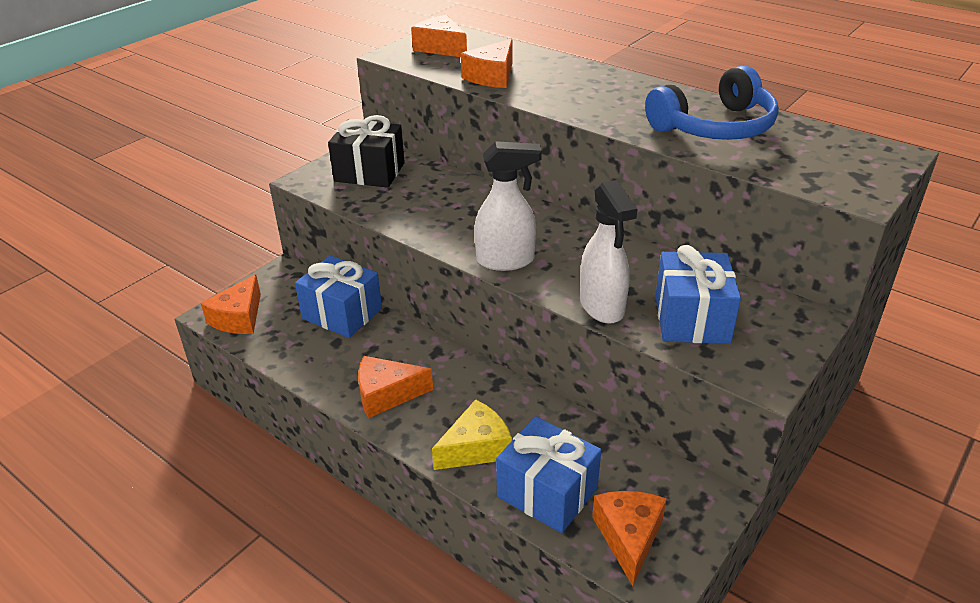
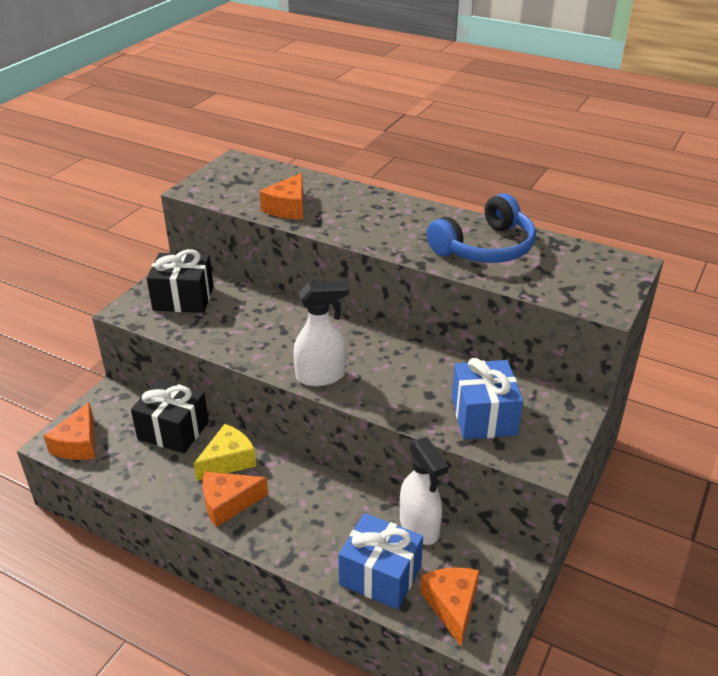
camera: 10 degrees left, 0 degrees up
(342, 314) = (173, 430): blue gift -> black gift
(441, 48) = (236, 179): orange cheese -> none
(476, 448) = (314, 543): yellow cheese -> yellow cheese (228, 461)
(602, 307) = (409, 412): white spray bottle -> white spray bottle (419, 527)

